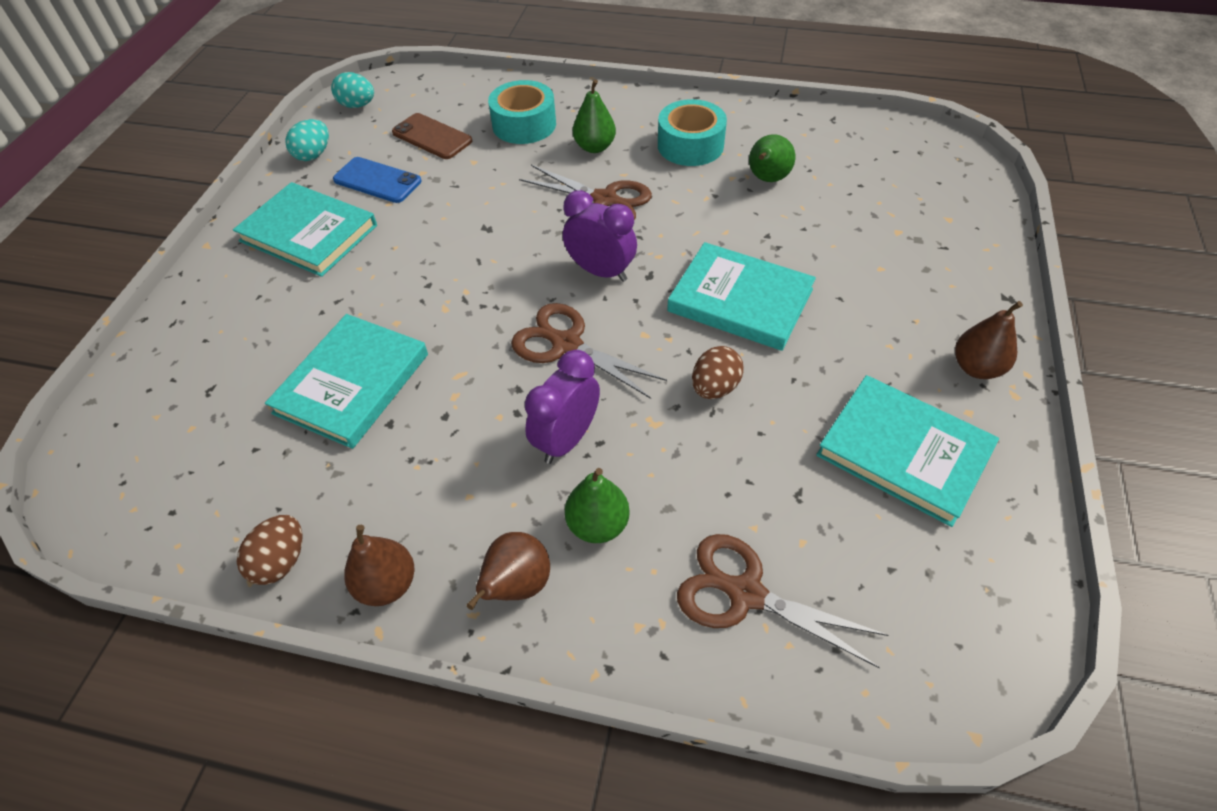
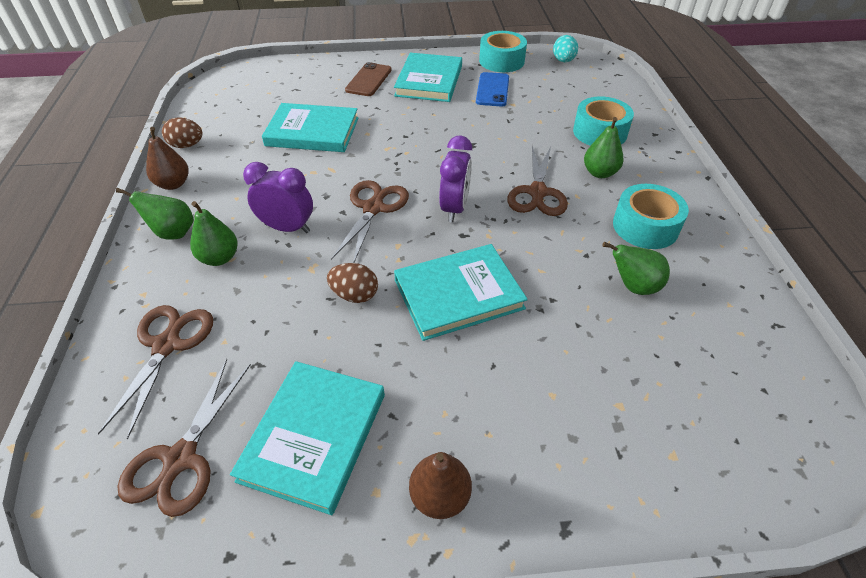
camera: 70 degrees right, 5 degrees down
(313, 155) = (501, 61): turquoise egg -> turquoise tape
(432, 137) = (553, 97): brown phone -> brown phone (369, 80)
(516, 585) = (173, 233): brown pear -> green pear
(740, 300) = (458, 294): turquoise book -> turquoise book turned 60 degrees clockwise
(918, 579) = (180, 459): none -> brown scissors

